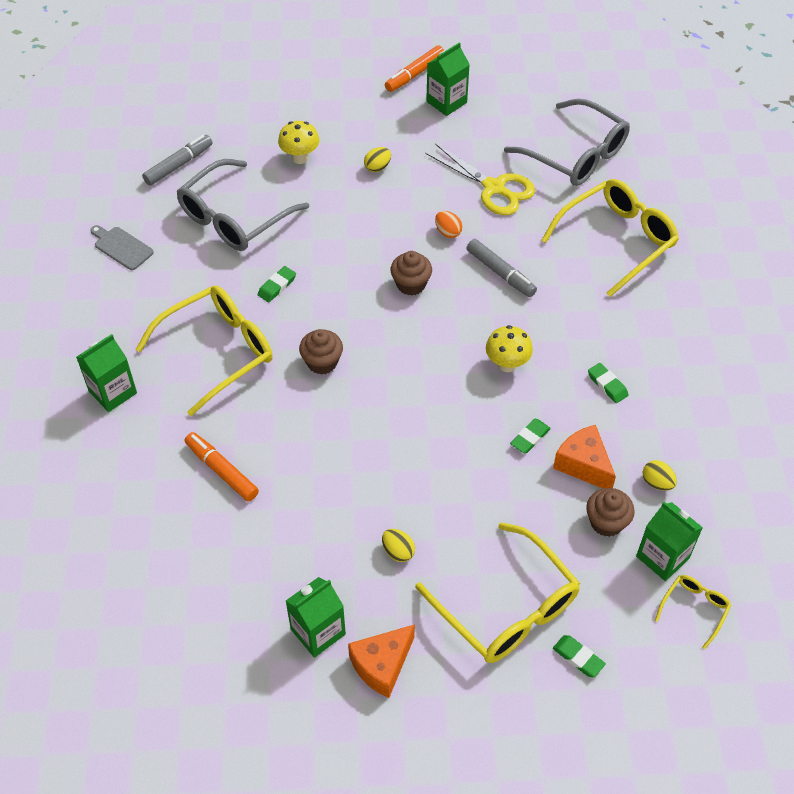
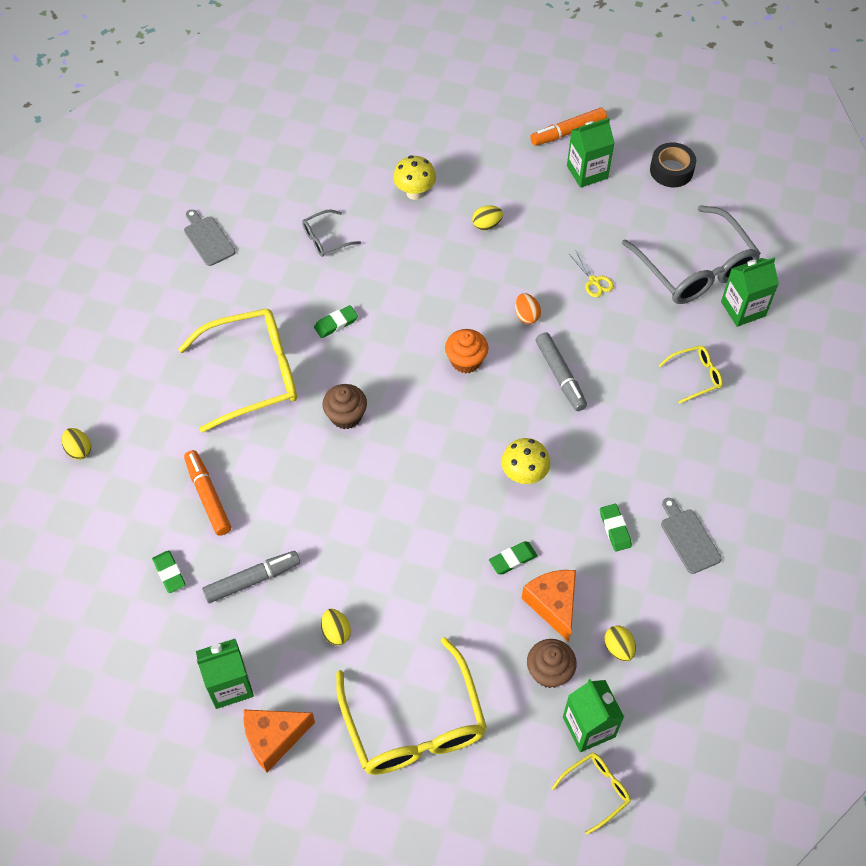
camera: 20 degrees right, 5 degrees up
(74, 468) = (79, 450): none -> yellow egg
(113, 392) = (142, 385): green carton -> green carton (743, 309)
(178, 165) = (295, 167): grey marker -> grey marker (252, 580)
(235, 217) = (325, 239): grey glasses -> grey glasses, size x0.46
(411, 284) = (466, 361): brown cupcake -> orange cupcake
(494, 188) = (594, 281): yellow scissors -> yellow scissors, size x0.47
(518, 82) = (671, 170): none -> black tape
(578, 657) = (460, 798): green eraser -> green eraser (169, 573)
(616, 241) = (695, 376): yellow glasses -> yellow glasses, size x0.46
(673, 373) = (688, 538): none -> grey cutting board

